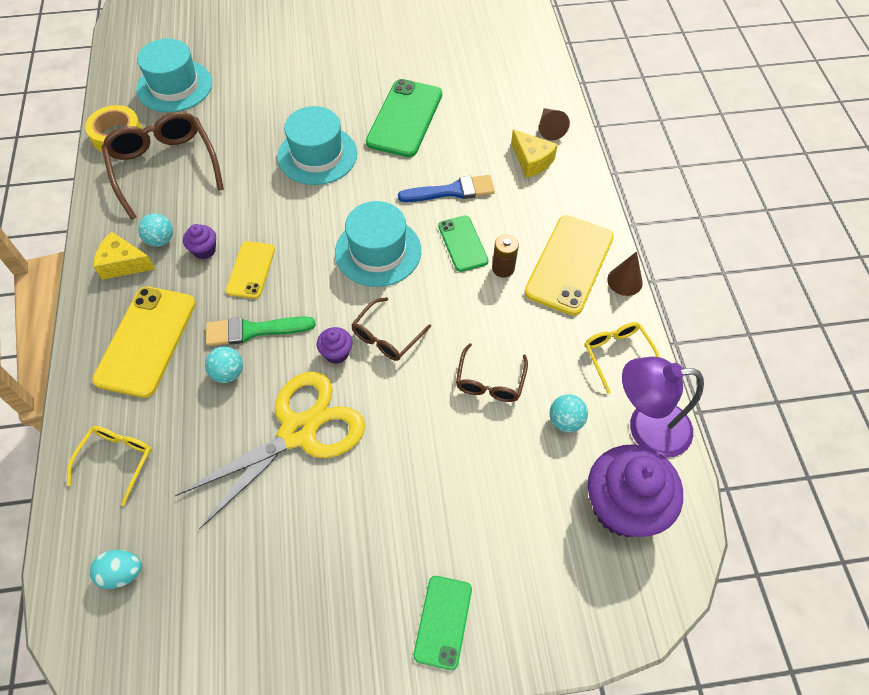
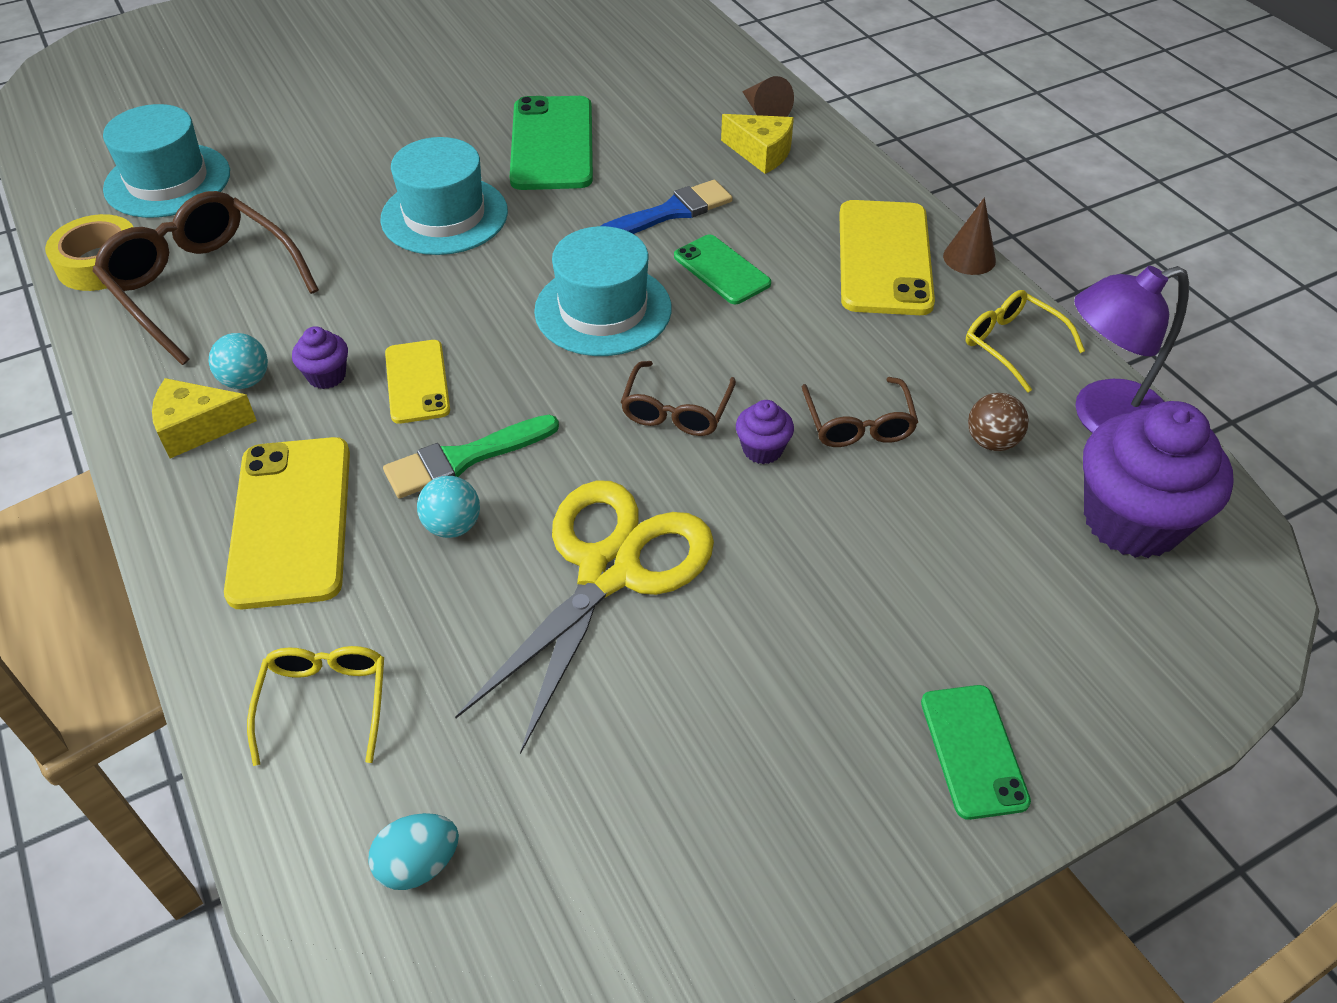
camera: 20 degrees left, 10 degrees down
(336, 353) = (611, 452): purple cupcake -> purple cupcake (762, 449)
(503, 268) = (796, 285): brown battery -> none
(565, 421) = (991, 441): turquoise ball -> brown ball

